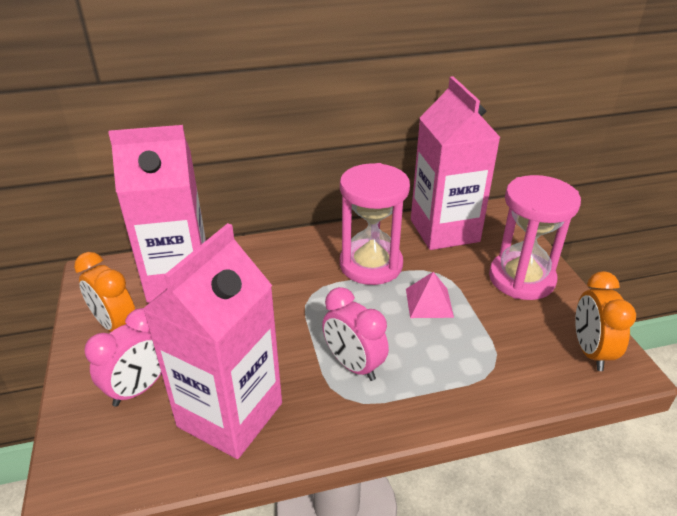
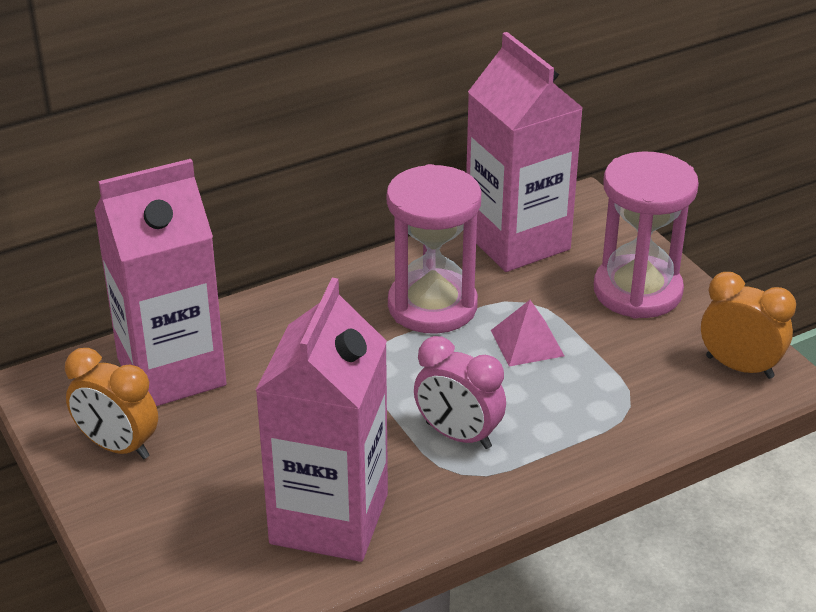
camera: 15 degrees left, 0 degrees up
(139, 388) = (196, 513): pink clock -> none
(590, 351) = (739, 367): orange clock -> orange clock turned 135 degrees clockwise

